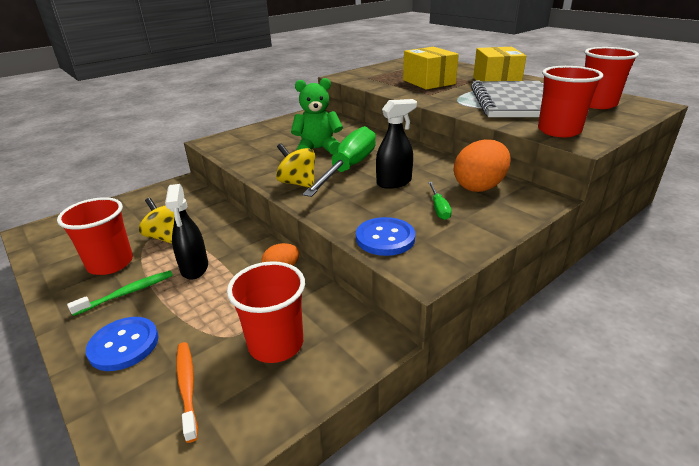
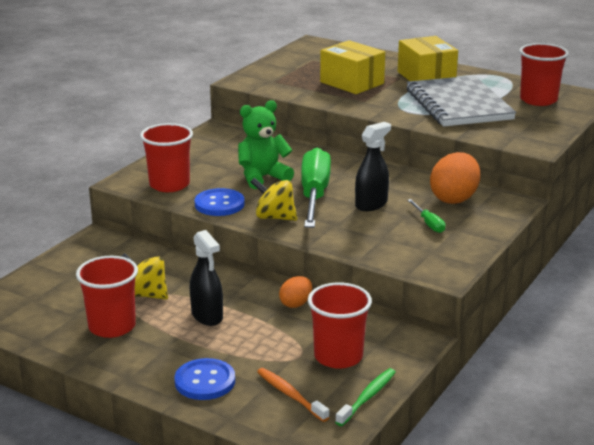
camera: 20 degrees left, 5 degrees down
(127, 293) = (161, 346): green toothbrush -> green toothbrush (367, 397)
(385, 238) = (398, 255): blue button -> blue button (219, 204)
(559, 131) = (514, 136): red cup -> red cup (169, 185)

